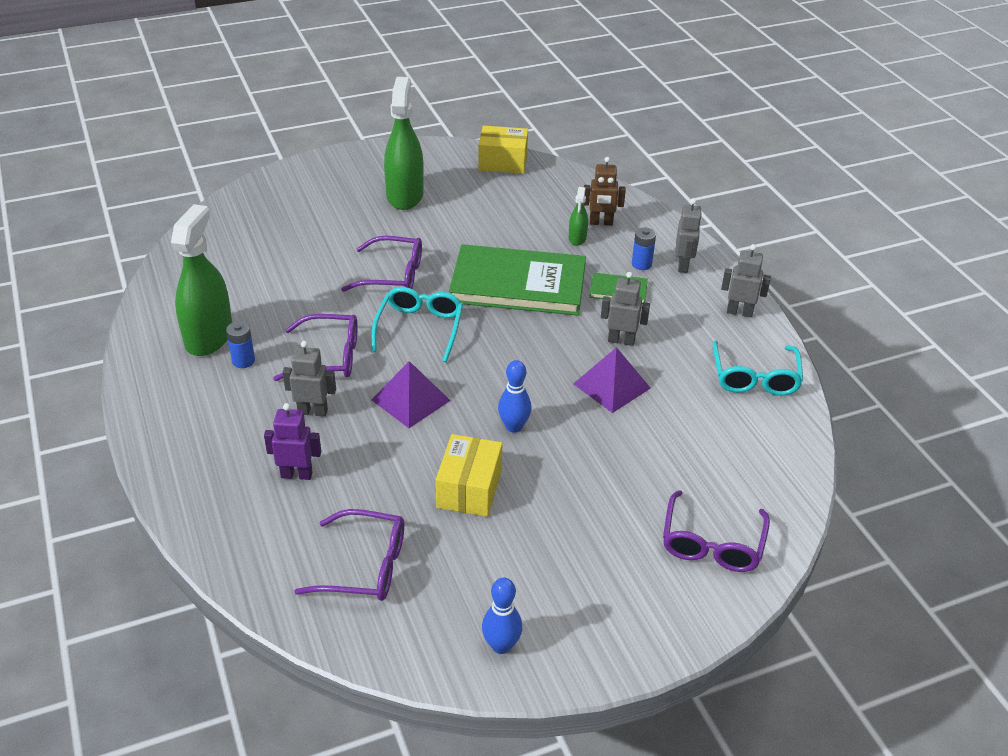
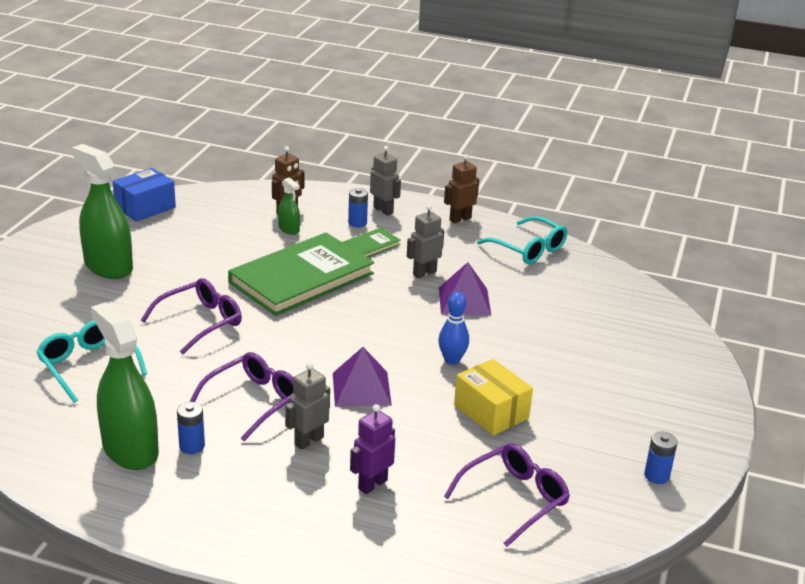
camera: 50 degrees left, 10 degrees down
(419, 328) = (285, 343): turquoise glasses -> turquoise glasses (88, 366)
(501, 645) = (656, 476): blue bowling pin -> blue battery
(503, 162) = (145, 207): yellow box -> blue box
(712, 543) = (655, 346): purple glasses -> none
(739, 312) = (460, 219): grey robot -> brown robot

